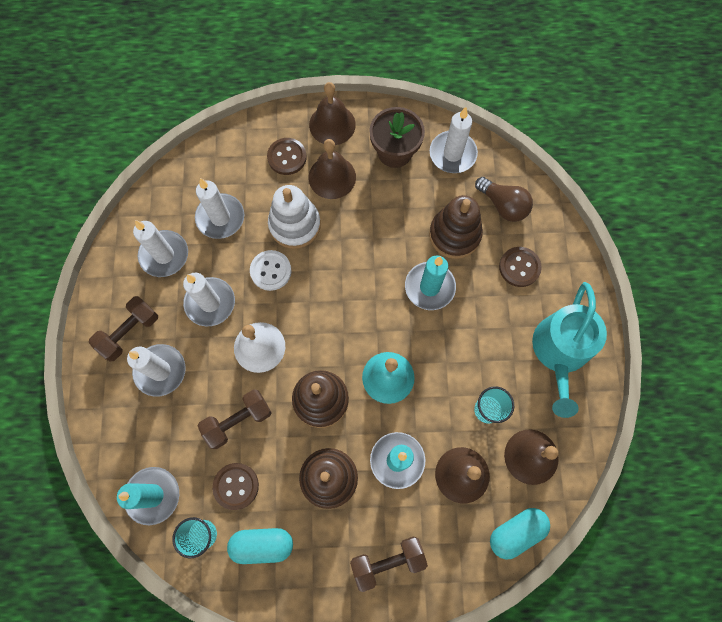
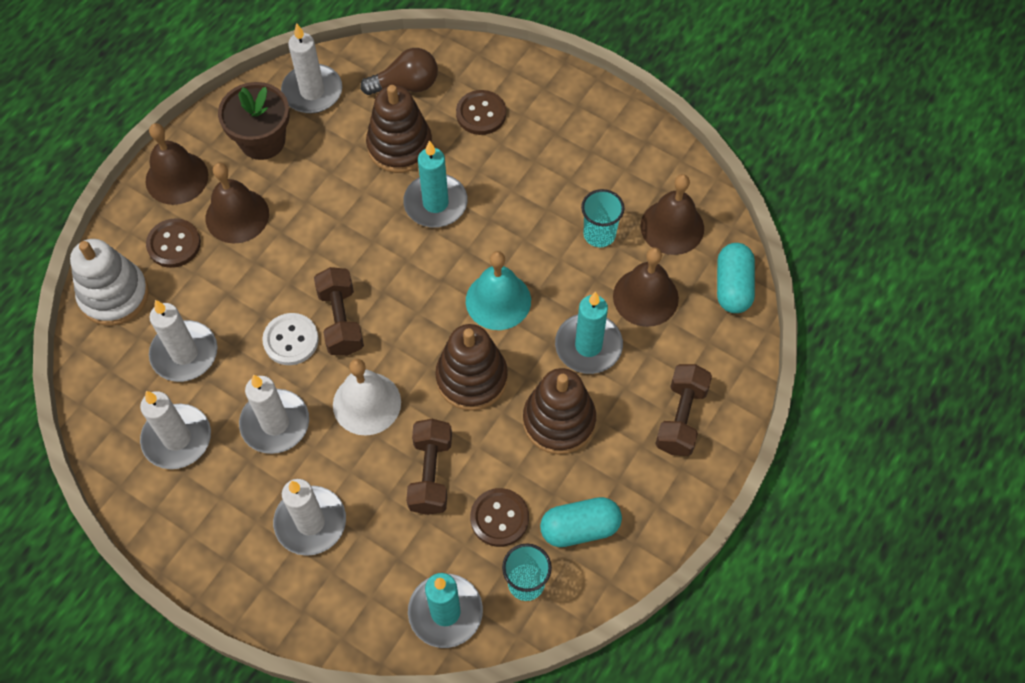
camera: 55 degrees left, 10 degrees down
(129, 332) = (238, 530): brown dumbbell -> brown dumbbell (341, 320)
(262, 544) = (580, 528): turquoise capsule -> turquoise capsule turned 45 degrees clockwise
(295, 225) = (259, 285): white stacking toy -> white stacking toy (114, 295)
(560, 351) = (591, 136): turquoise watering can -> none

